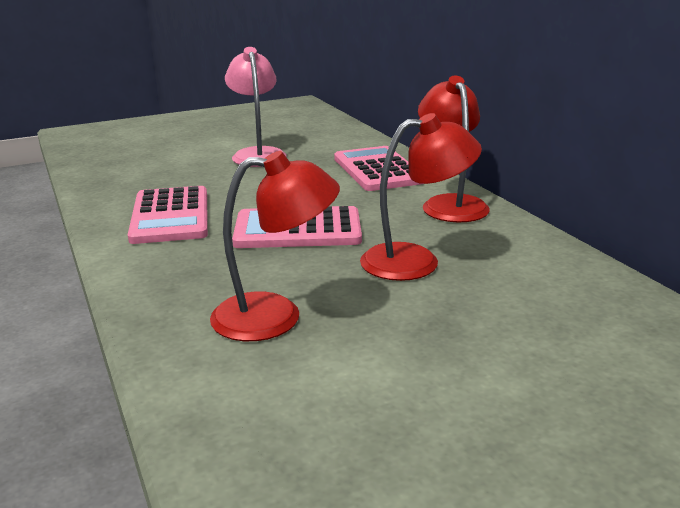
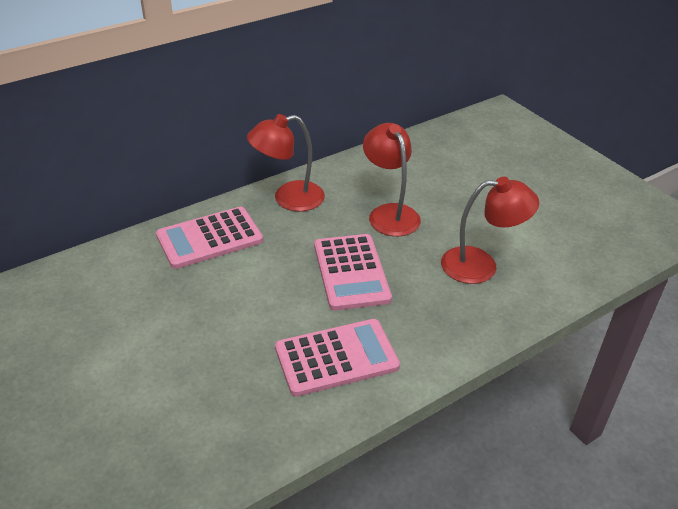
camera: 100 degrees left, 15 degrees up
(257, 154) = (153, 329): pink lamp -> none
(275, 316) = (481, 265): red lamp -> red lamp turned 105 degrees clockwise

